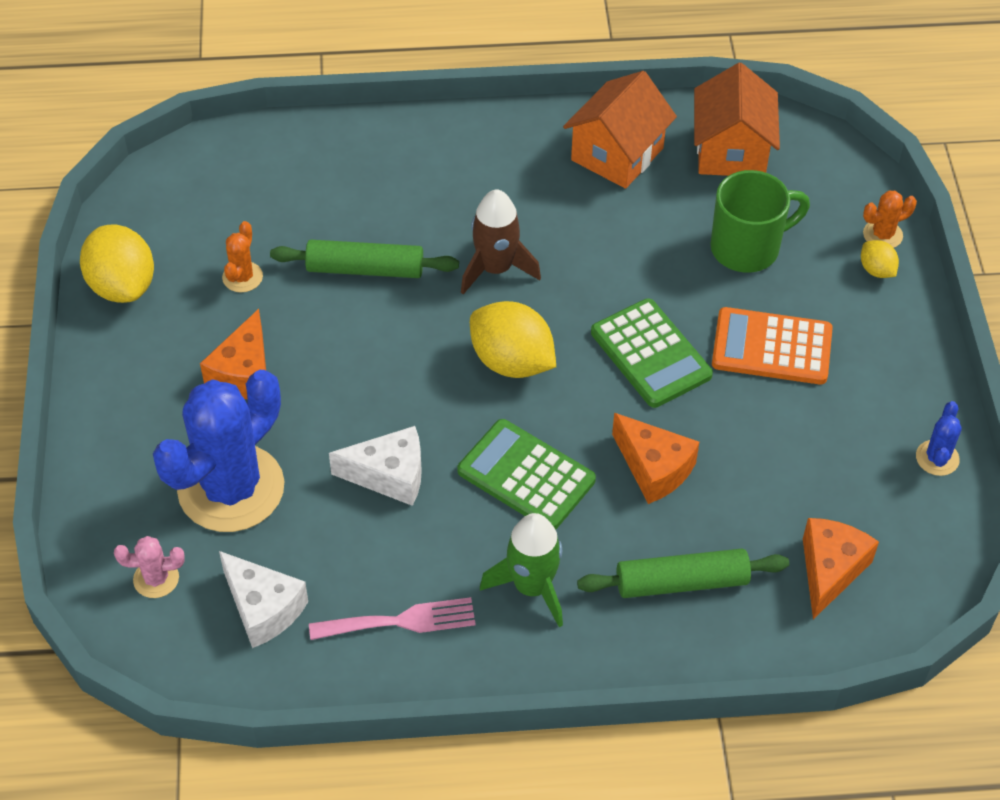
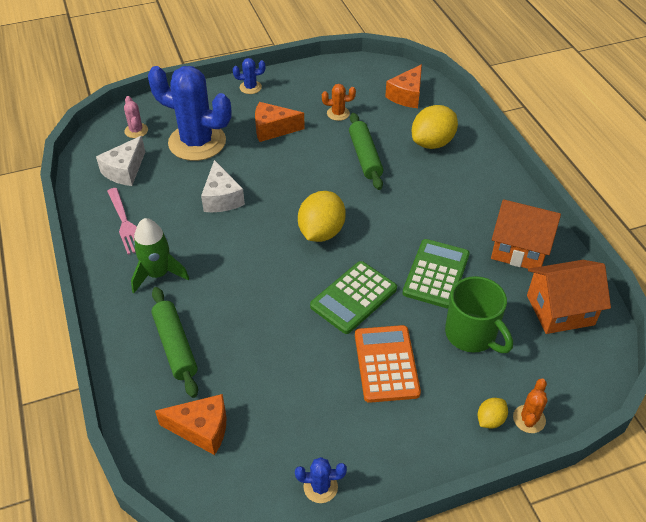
camera: 75 degrees right, 5 degrees down
(110, 383) = (250, 87): none -> blue cactus
(122, 286) = (314, 76): yellow lemon -> yellow lemon (432, 143)
(496, 269) = (391, 210): brown rocket -> none
(526, 476) = (237, 255): green calculator -> green calculator (436, 274)
(654, 468) = (261, 316): orange cheese -> orange cheese (407, 95)
(882, 235) = (529, 419): orange cactus -> orange cactus turned 60 degrees clockwise

